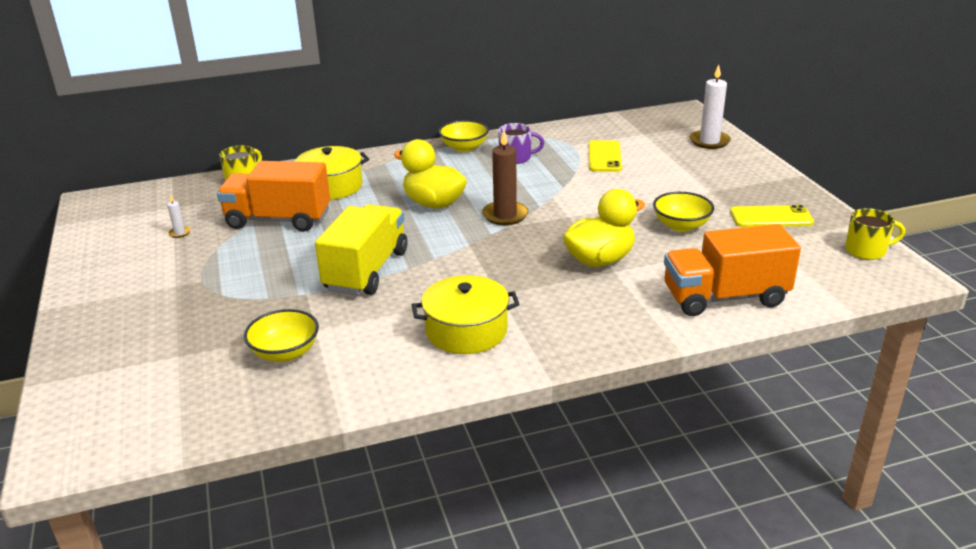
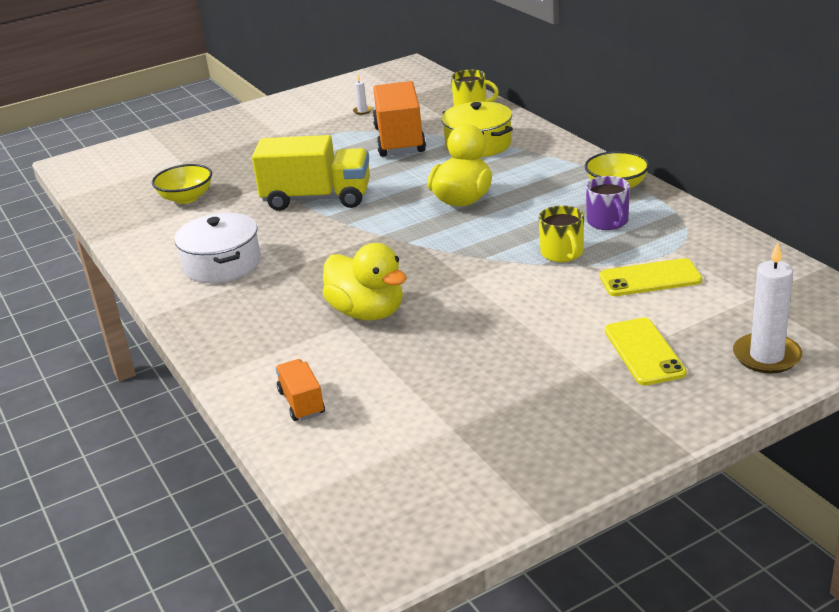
camera: 80 degrees right, 0 degrees up
(466, 331) = (222, 264): yellow pot -> white pot
(505, 215) = (452, 242): brown candle -> none
(681, 225) = (470, 357): yellow bowl -> none
(725, 297) = (301, 403): orange truck -> orange truck, size x0.49
(771, 217) = (524, 428): yellow phone -> yellow phone (644, 352)
(866, 250) = (451, 520): yellow mug -> yellow mug (562, 253)

